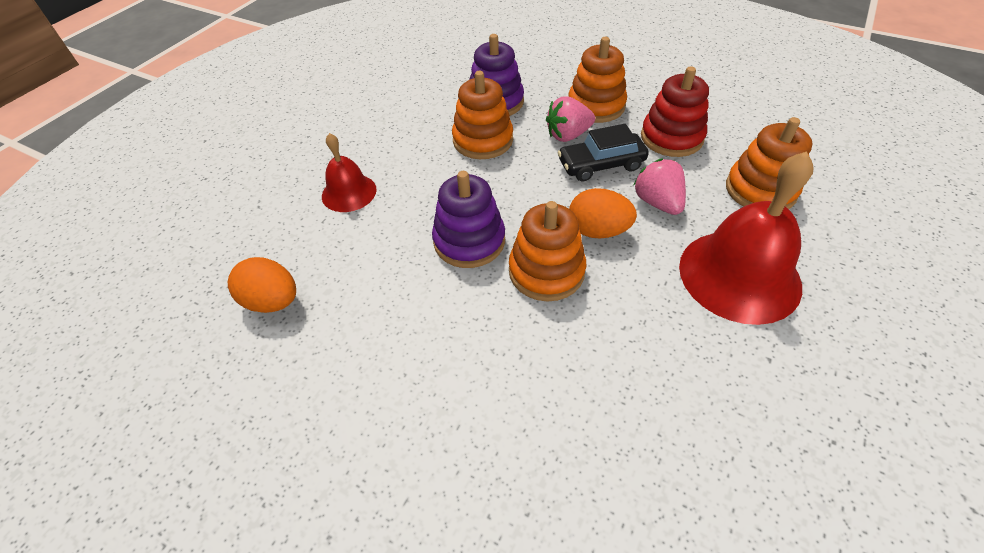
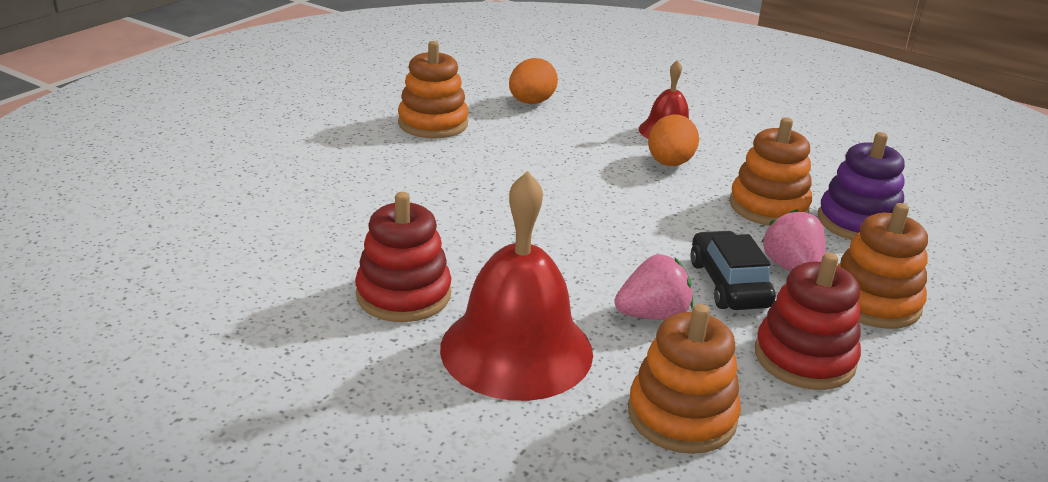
camera: 90 degrees right, 20 degrees down
(469, 241) = (593, 186): purple stacking toy -> none
(546, 271) = (544, 223): orange stacking toy -> orange stacking toy (433, 124)
(598, 231) = (602, 263): orange egg -> orange egg (669, 163)
(704, 363) = (403, 295): none -> red stacking toy

